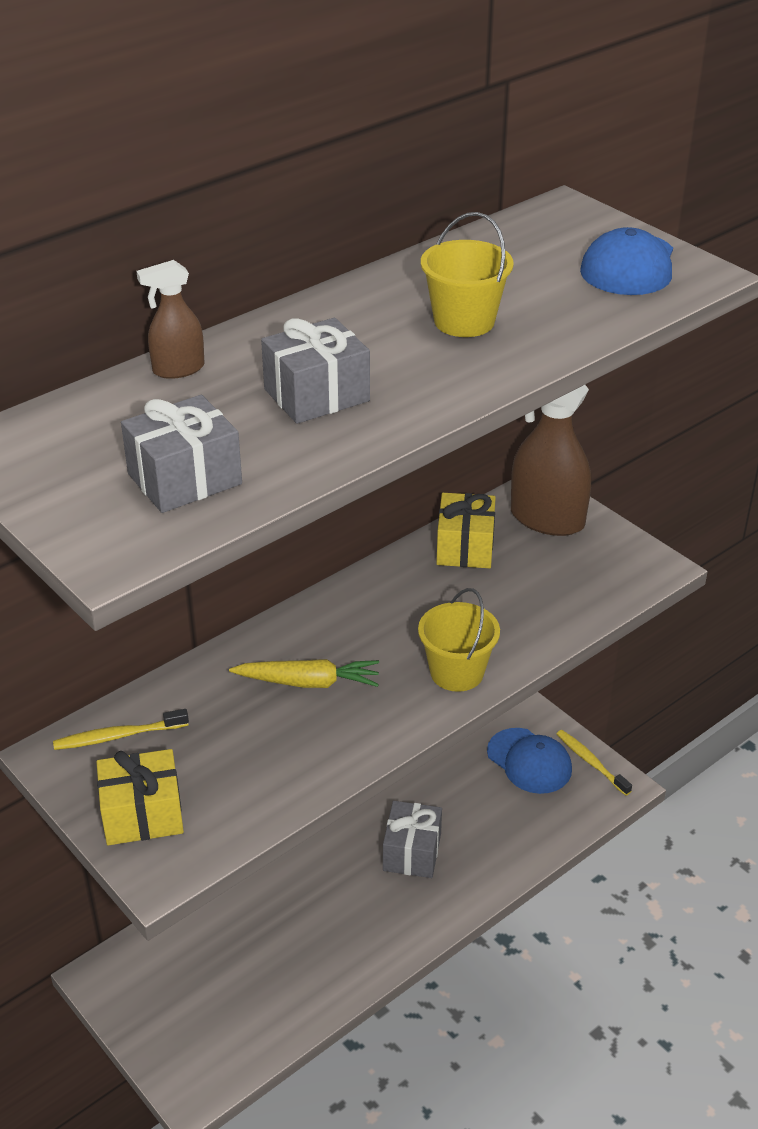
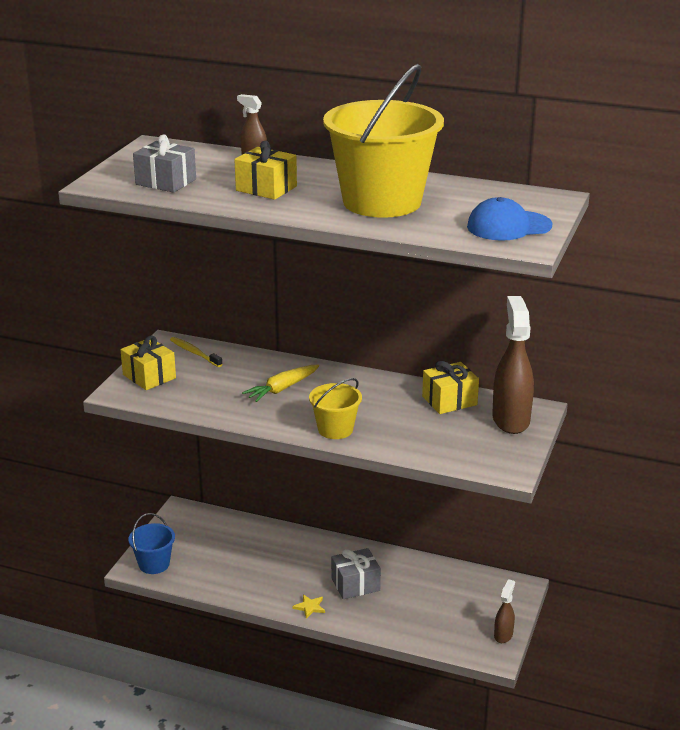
camera: 60 degrees right, 10 degrees down
(202, 1062) = (154, 564): none -> blue bucket
(308, 682) = (282, 389): yellow carrot -> yellow carrot turned 75 degrees clockwise
(316, 395) = (266, 188): grey gift -> yellow gift
(424, 919) = (310, 607): none -> yellow star
(464, 321) = (382, 202): yellow bucket -> yellow bucket, size x2.07
(529, 761) = (476, 607): blue cap -> none
(591, 762) = (503, 635): yellow toothbrush -> brown spray bottle

